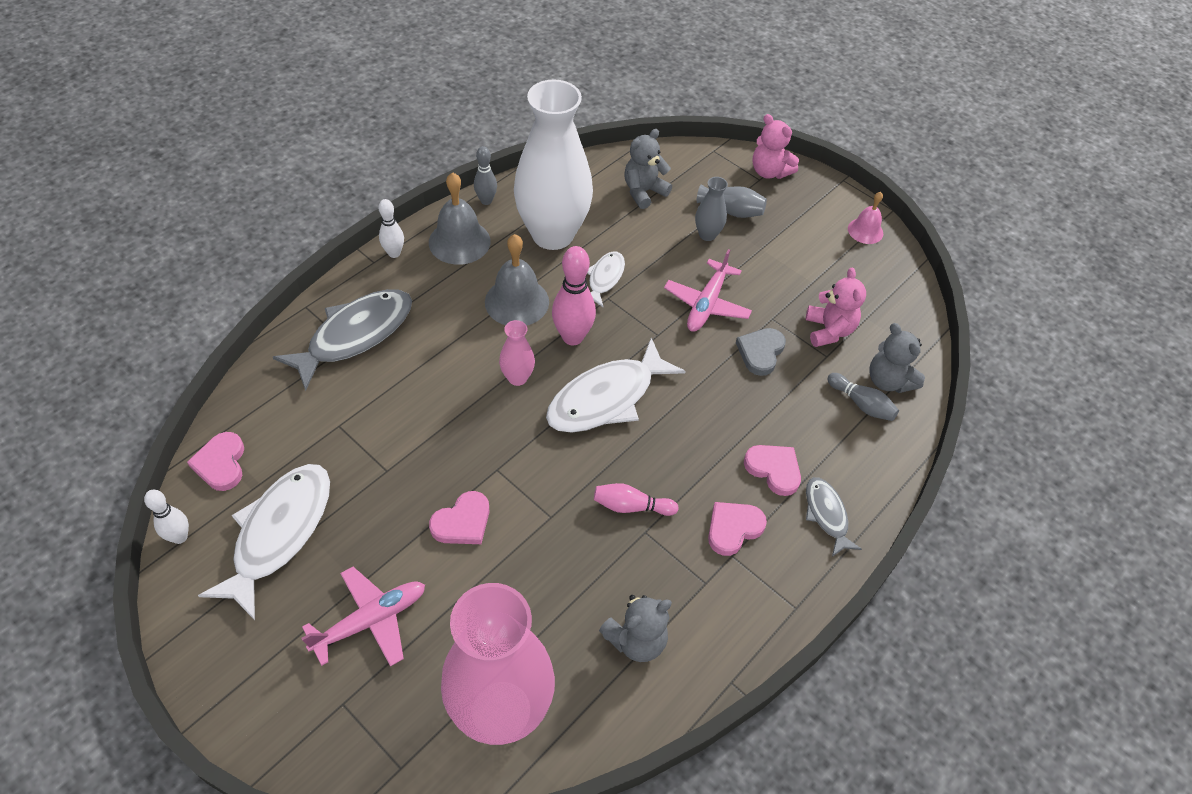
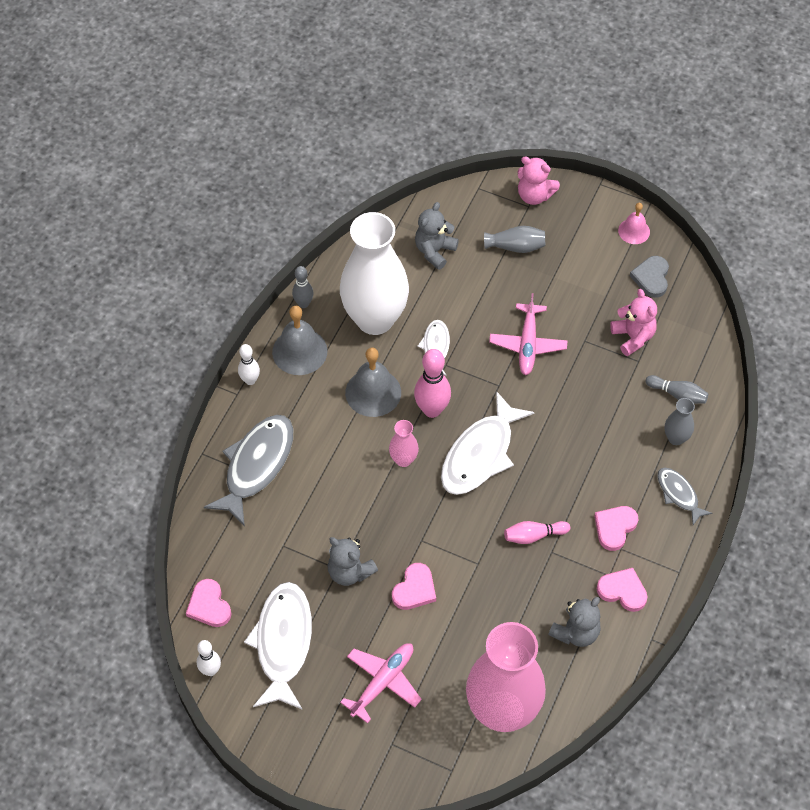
camera: 15 degrees left, 5 degrees up
(707, 235) = (504, 277): grey vase -> grey vase (676, 438)
(760, 352) = (585, 374): grey heart -> grey heart (651, 278)
(774, 469) = (629, 471): pink heart -> pink heart (622, 591)
(888, 381) = (692, 367): grey teddy bear -> grey teddy bear (349, 572)

